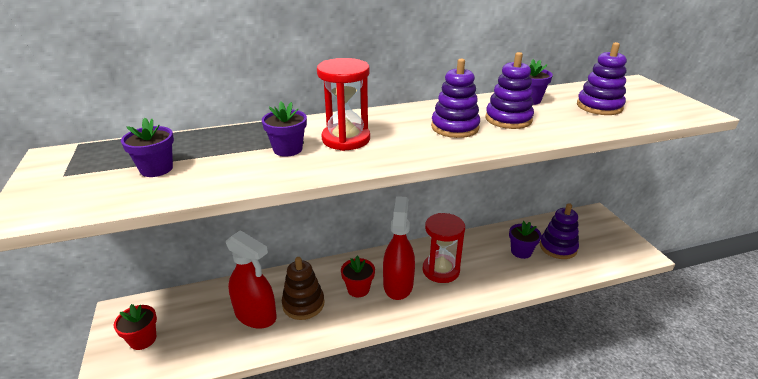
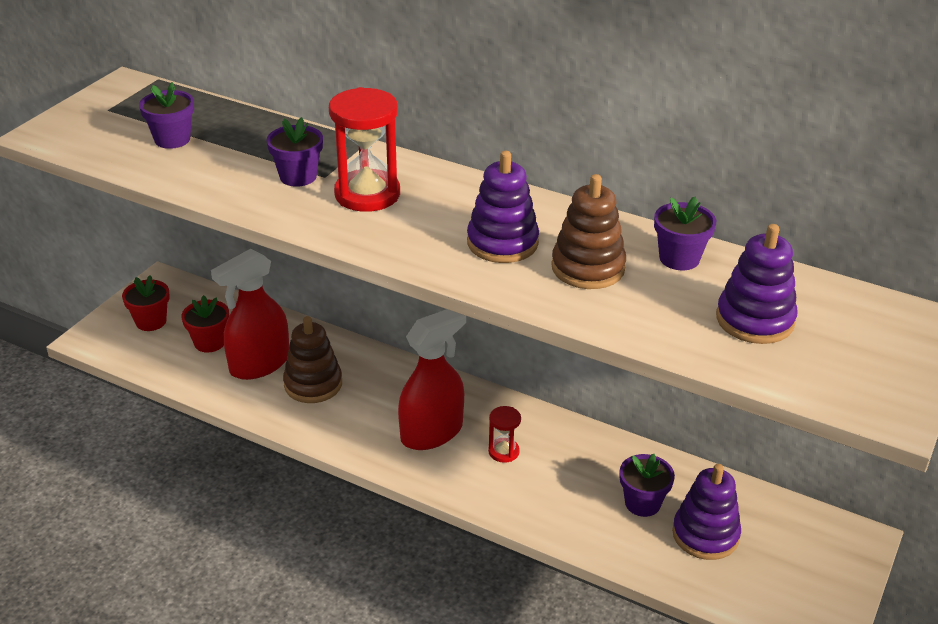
camera: 45 degrees right, 5 degrees up
(255, 315) = (259, 364): red spray bottle -> red spray bottle turned 60 degrees clockwise
(358, 289) = (385, 407): red flower pot -> red flower pot (209, 342)
(441, 270) = (503, 451): red hourglass -> red hourglass, size x0.52
(508, 119) = (588, 268): purple stacking toy -> brown stacking toy

